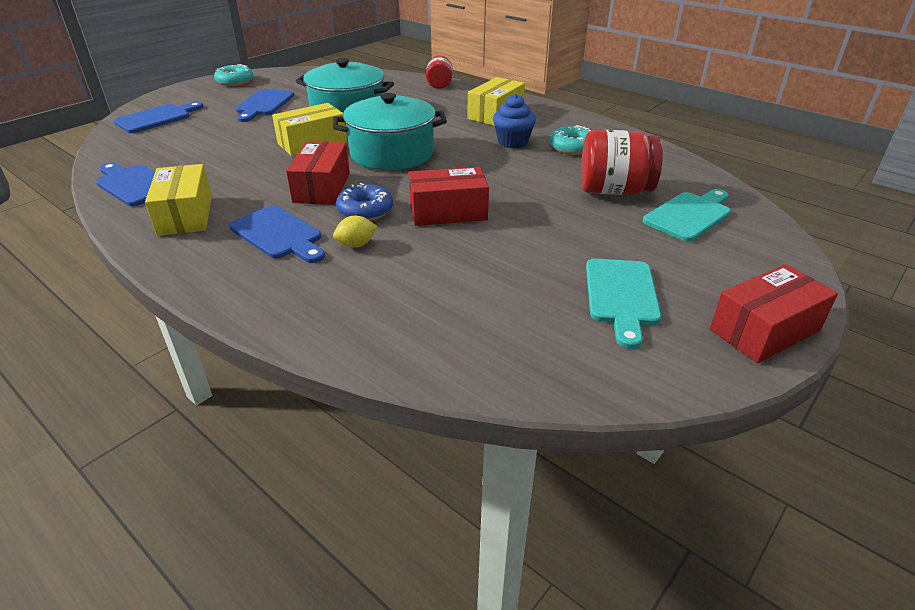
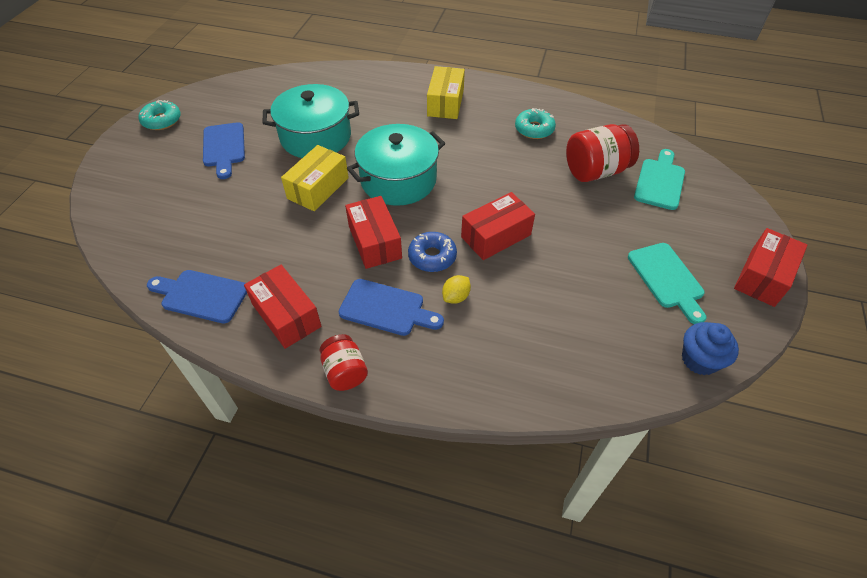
camera: 25 degrees left, 15 degrees up
(157, 118) = (131, 199): blue cutting board -> none
(185, 215) = (286, 315): yellow box -> red box
(439, 84) = (367, 74): red jar -> red jar (345, 372)
(512, 142) = (485, 136): blue cupcake -> blue cupcake (699, 360)

